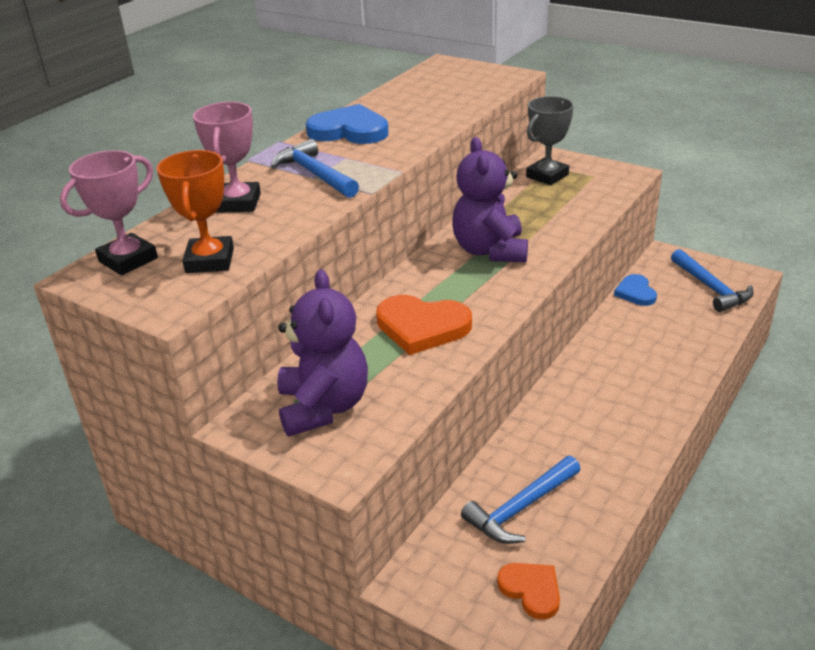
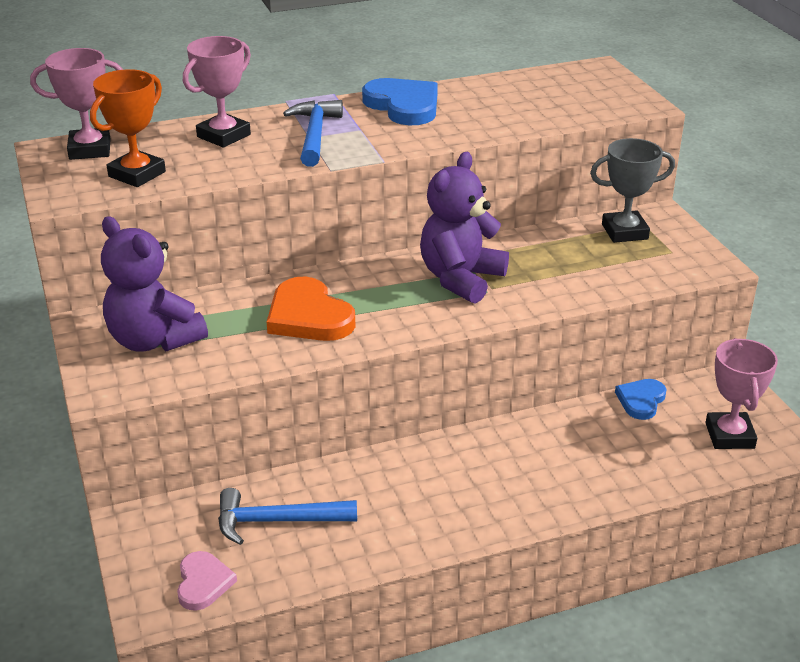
camera: 35 degrees right, 0 degrees up
(324, 407) = (154, 340): purple teddy bear -> purple teddy bear turned 105 degrees clockwise
(531, 590) = (203, 583): orange heart -> pink heart
(711, 288) = (729, 435): blue hammer -> pink trophy

